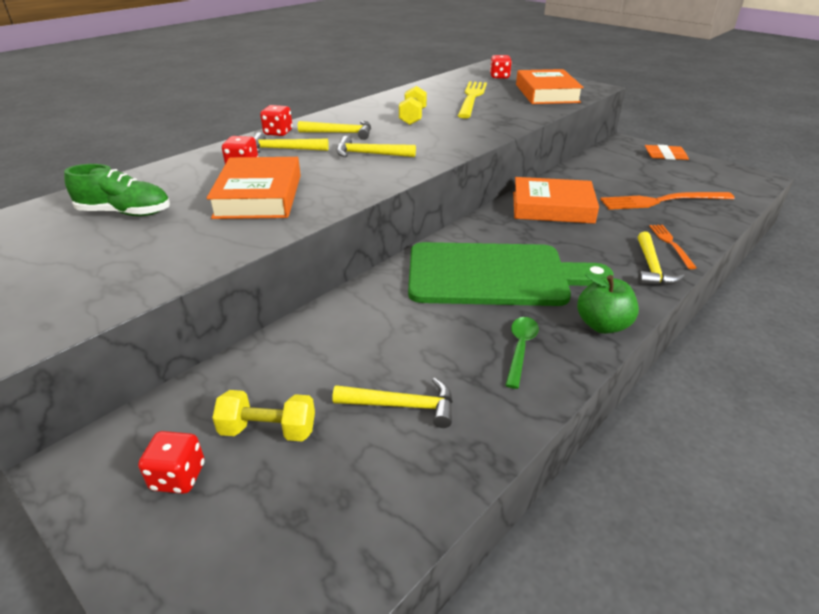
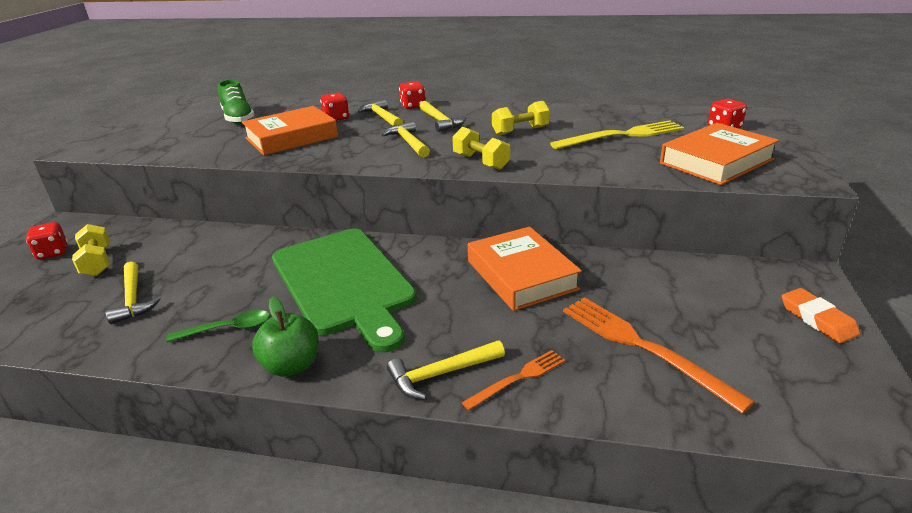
camera: 60 degrees right, 5 degrees down
(455, 142) = (481, 162): none -> yellow dumbbell

